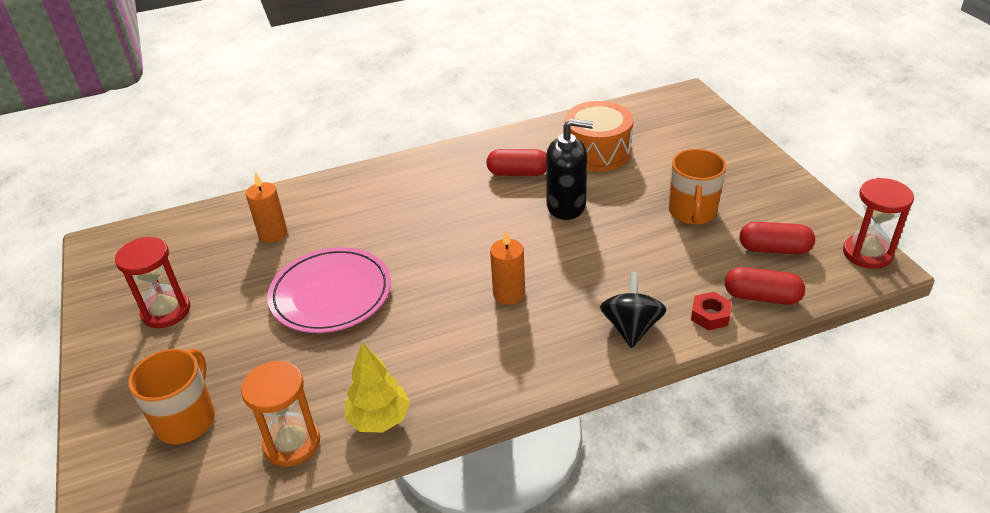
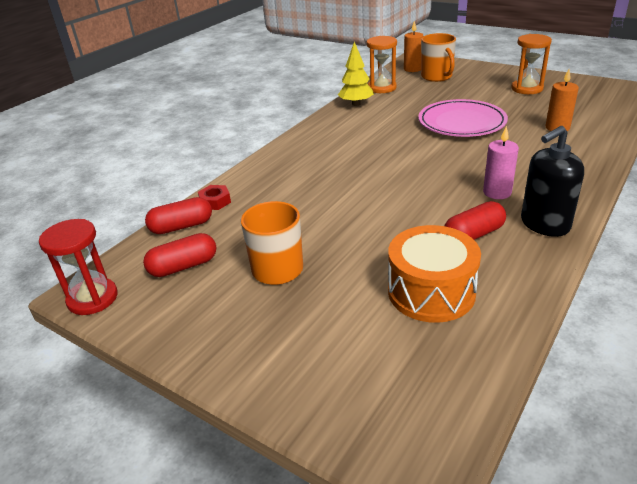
camera: 145 degrees right, 5 degrees down
(166, 311) = (527, 88): red hourglass -> orange hourglass
(446, 196) = (497, 192): none -> pink candle
(509, 294) = (359, 161): orange candle -> orange candle (412, 69)
(566, 206) = (392, 226): black soap dispenser -> black soap dispenser (544, 224)
(631, 328) = (264, 176): black spinning top -> none

